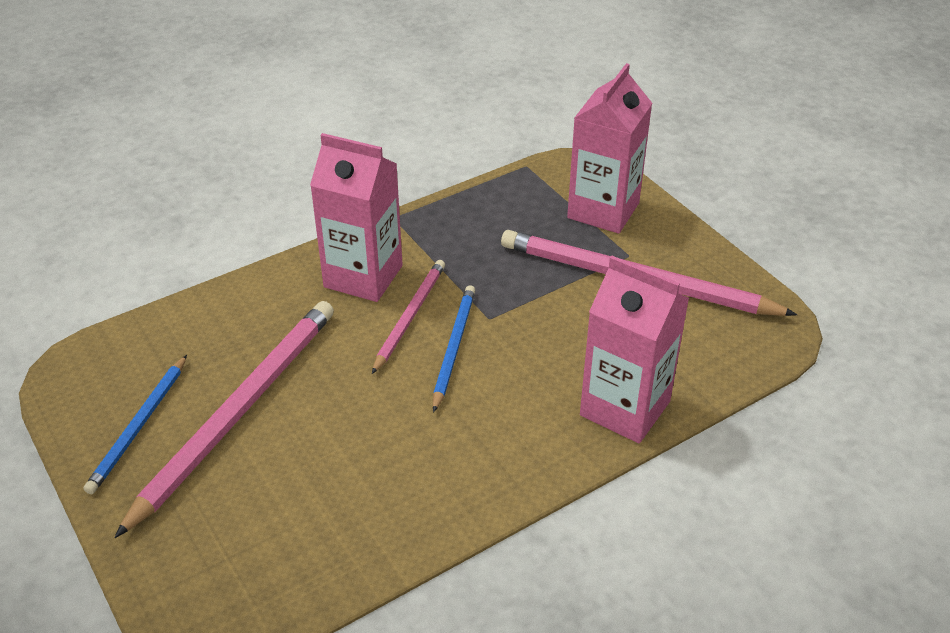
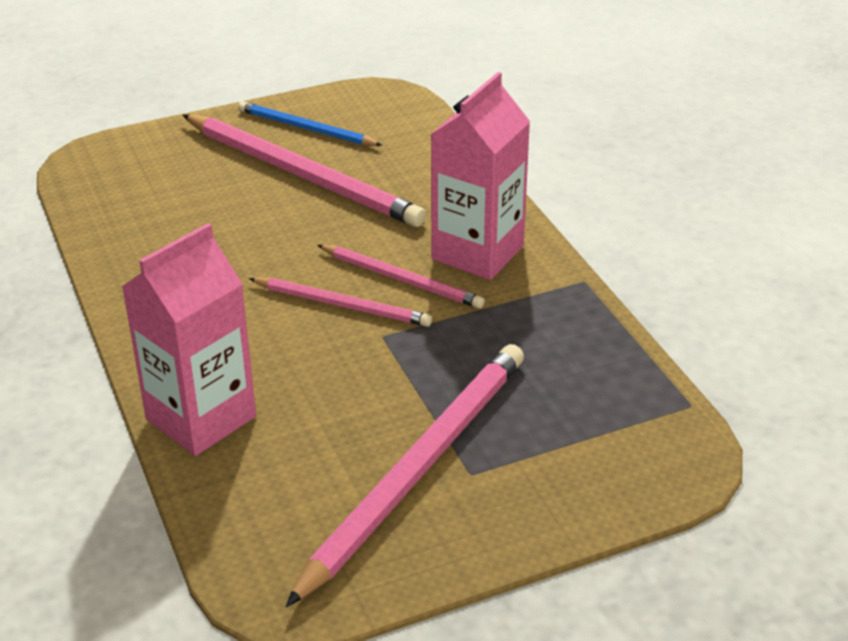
camera: 100 degrees right, 5 degrees down
(454, 347) = (342, 305): blue pencil -> pink pencil
(603, 210) = (575, 465): pink carton -> none

